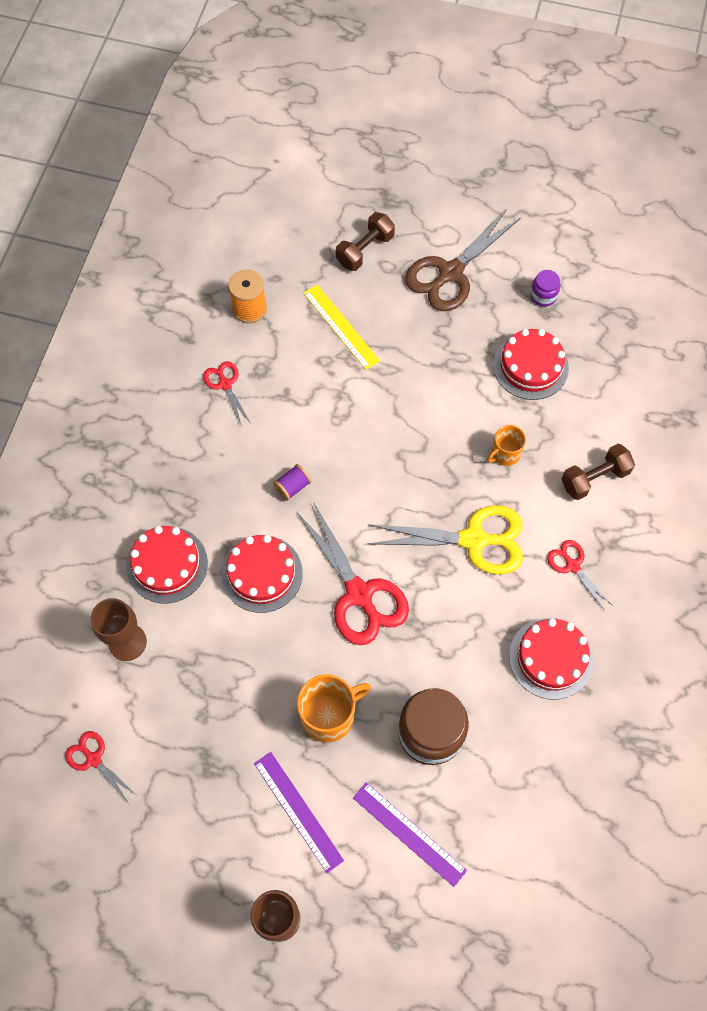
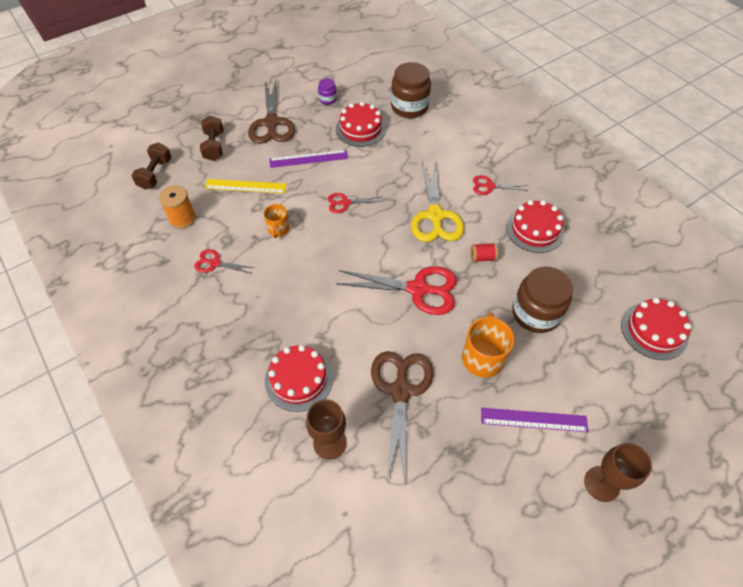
camera: 50 degrees left, 10 degrees down
(93, 759) = (396, 529): red scissors -> red scissors (345, 203)
(228, 664) = (401, 391): none -> brown scissors
(262, 573) = (357, 329): red cake -> red cake (654, 330)
(293, 487) = (318, 275): purple spool -> none
(409, 834) = (592, 368): purple ruler -> purple ruler (308, 159)
(458, 629) = (482, 257): none -> red spool
(473, 540) = (435, 216): yellow scissors -> yellow scissors turned 135 degrees clockwise
(505, 454) = (398, 170): orange mug -> orange mug (278, 229)
(594, 478) = (449, 146): brown dumbbell -> brown dumbbell (155, 174)
(618, 389) = (409, 107): none -> brown jar

